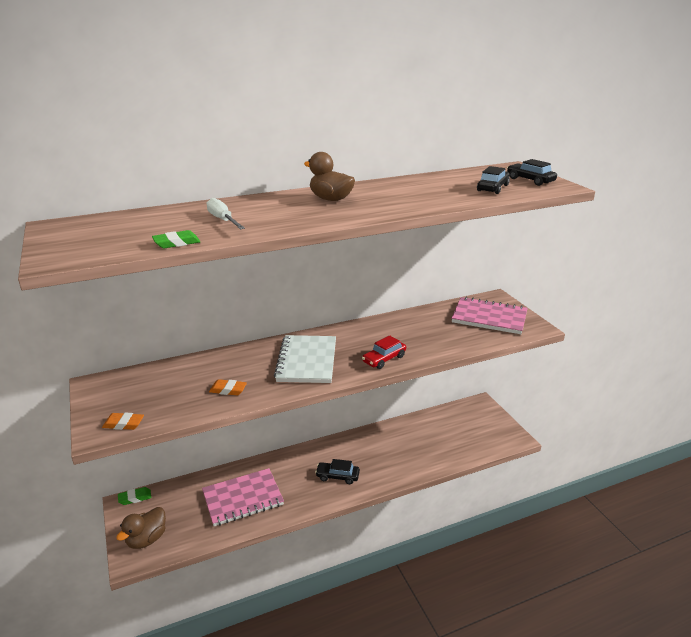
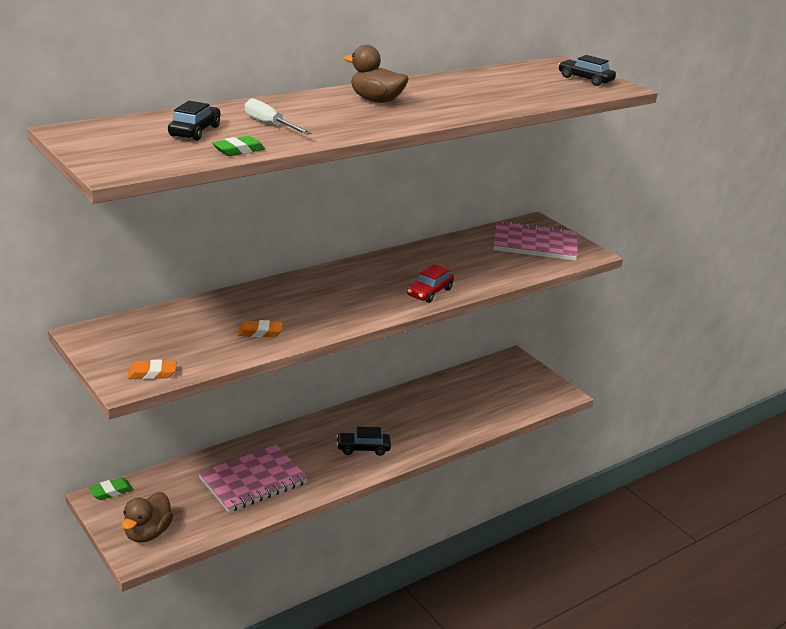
camera: 15 degrees left, 0 degrees up
(307, 361) = (340, 298): white notebook -> none
(492, 188) = (549, 88): black car -> black car (195, 131)

